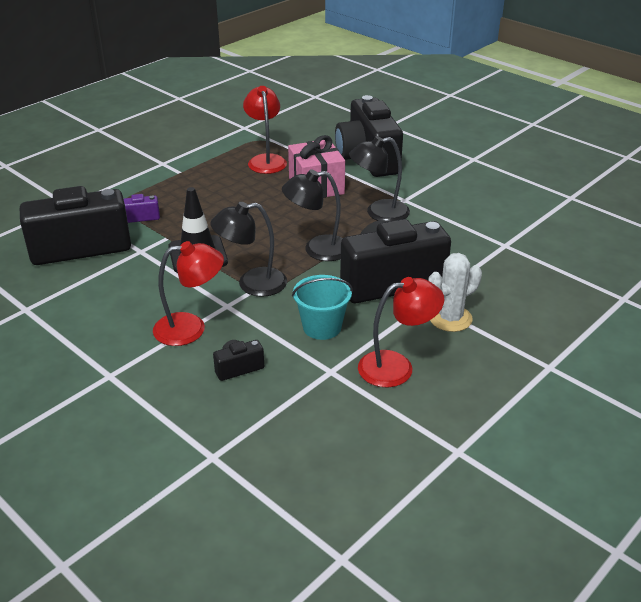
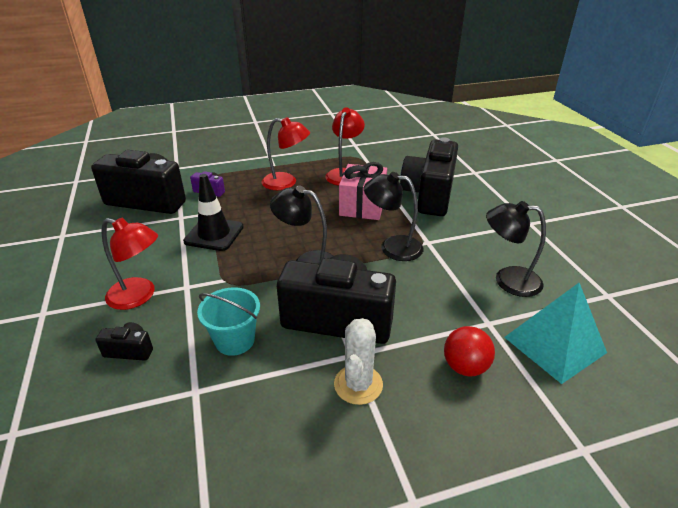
camera: 30 degrees right, 0 degrees up
(252, 284) = (224, 275): black lamp -> black lamp (508, 280)
(396, 367) = (255, 417): red lamp -> red lamp (286, 183)
(450, 318) = (358, 384): white cactus -> white cactus turned 75 degrees counterclockwise
(513, 279) = (465, 367): none -> red ball
(561, 243) = (554, 345): none -> turquoise pyramid

